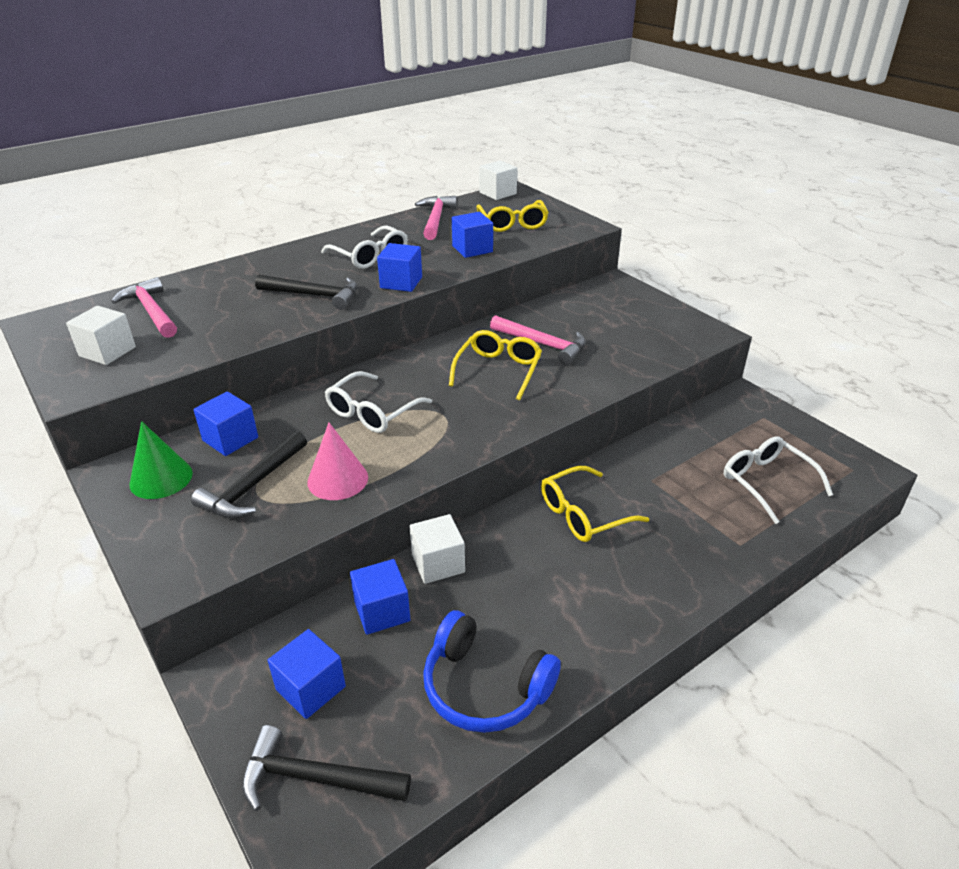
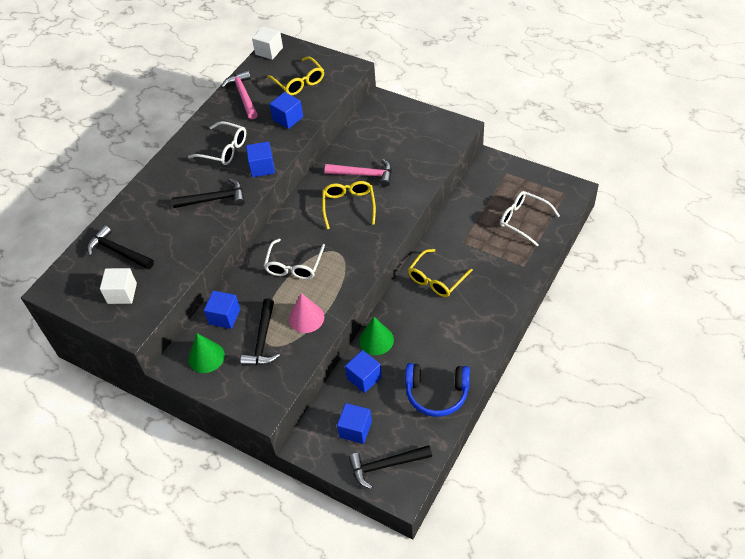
camera: 20 degrees left, 15 degrees up
(151, 311) = (118, 252): pink hammer -> black hammer
(438, 563) = (376, 340): white cube -> green cone

